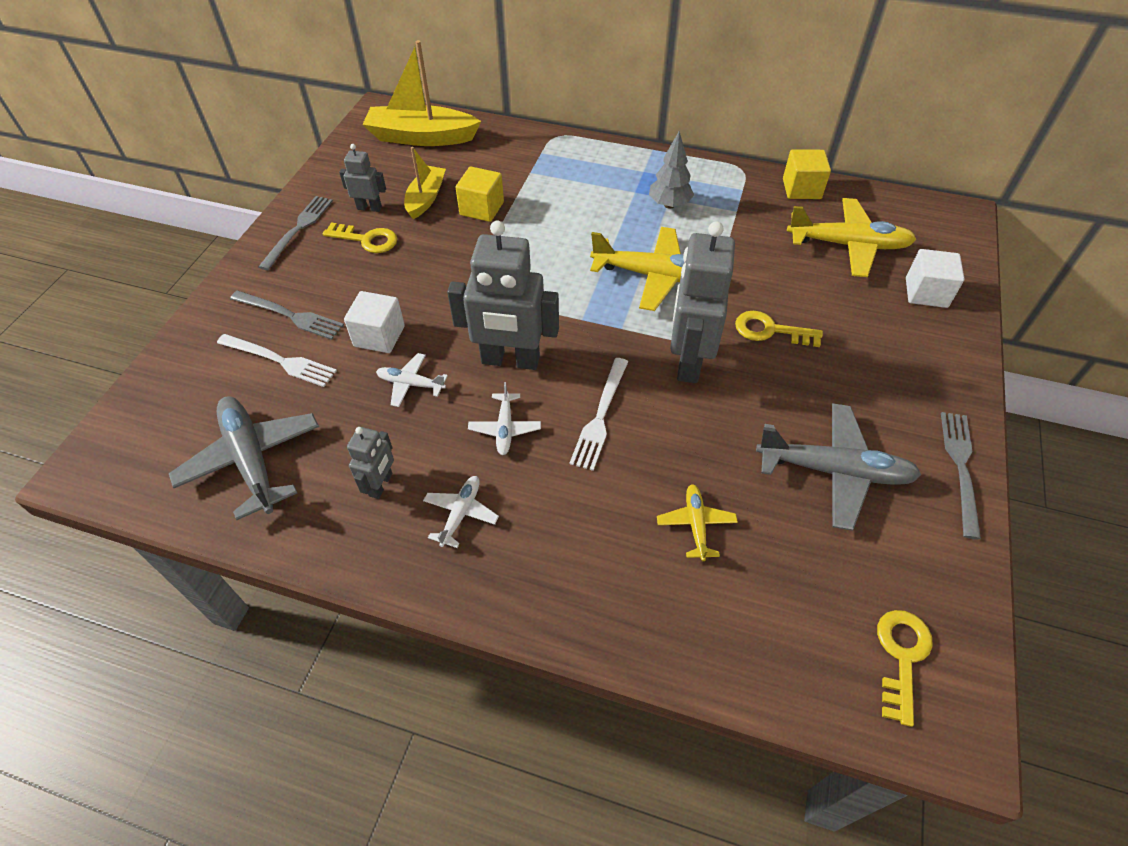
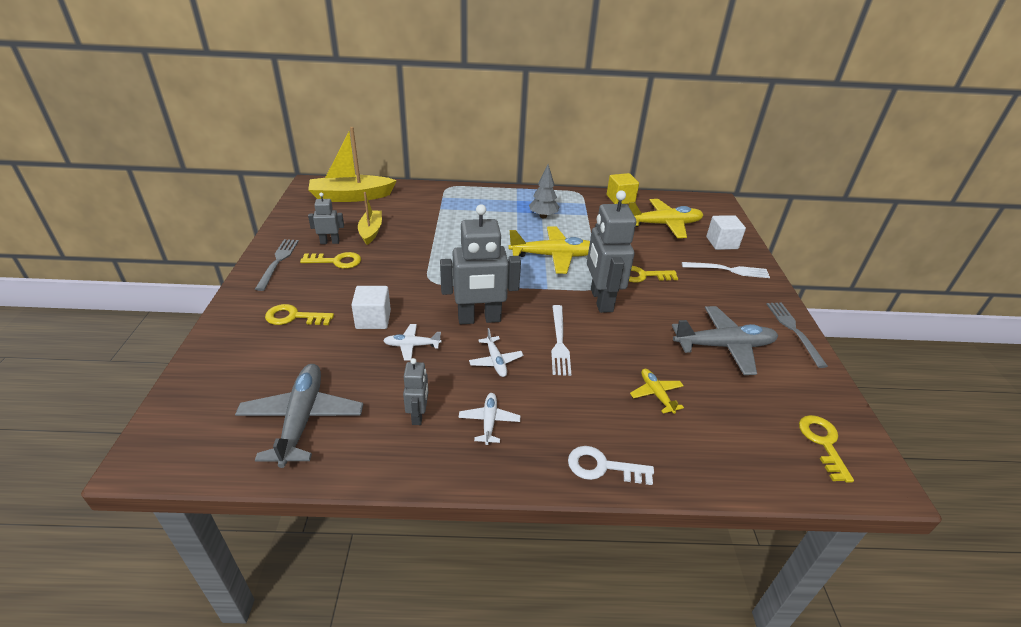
camera: 20 degrees left, 15 degrees down
(251, 459) = (302, 419): grey plane -> grey plane turned 45 degrees clockwise
(280, 361) = (298, 348): white fork -> white fork (728, 270)
(290, 315) = (294, 317): grey fork -> yellow key
(482, 208) = (415, 233): yellow cube -> none
(574, 612) = (603, 467): none -> white key

